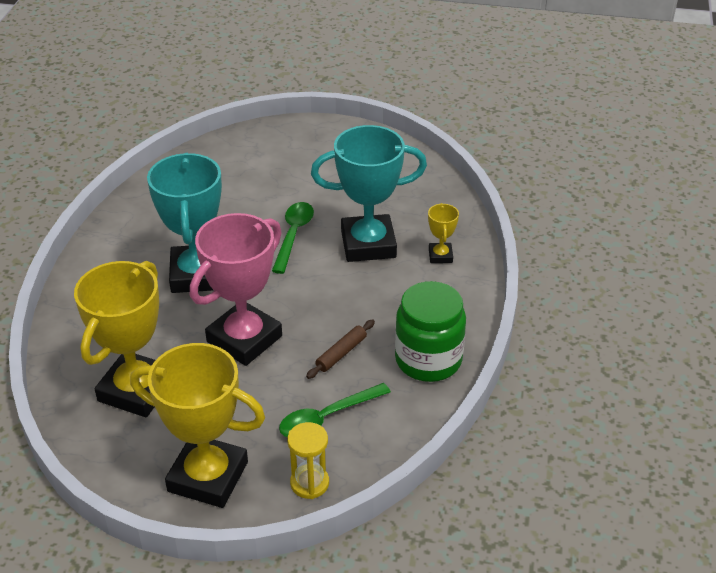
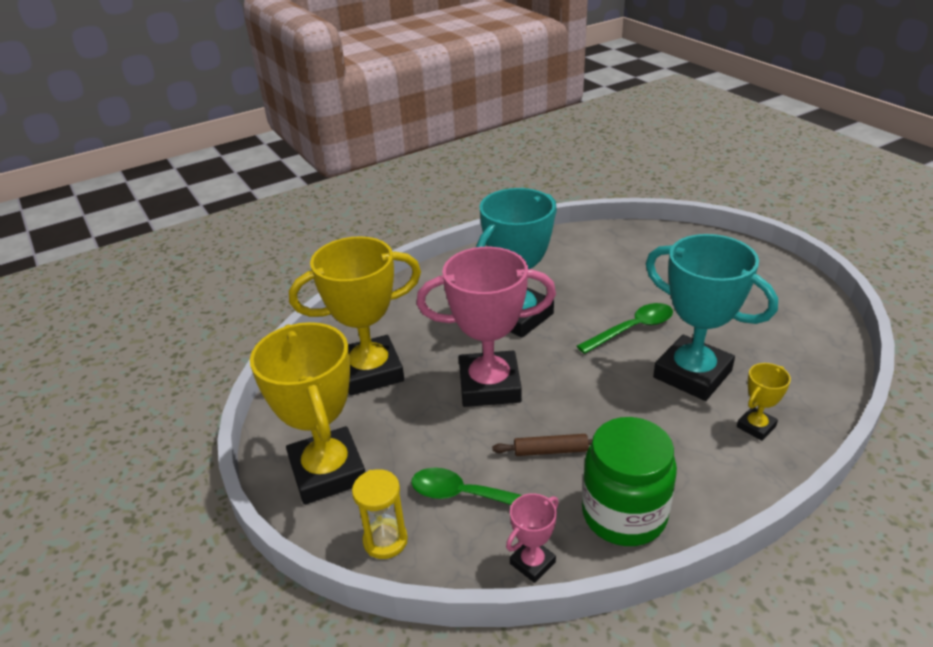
camera: 50 degrees right, 5 degrees down
(412, 425) = (532, 563): none -> pink trophy

